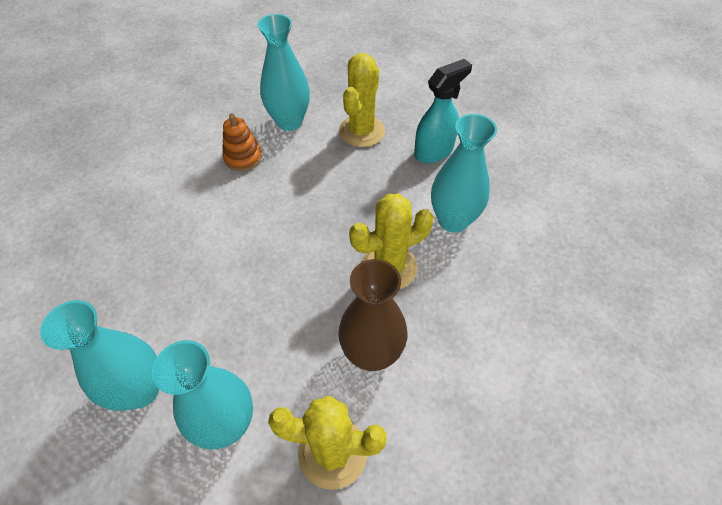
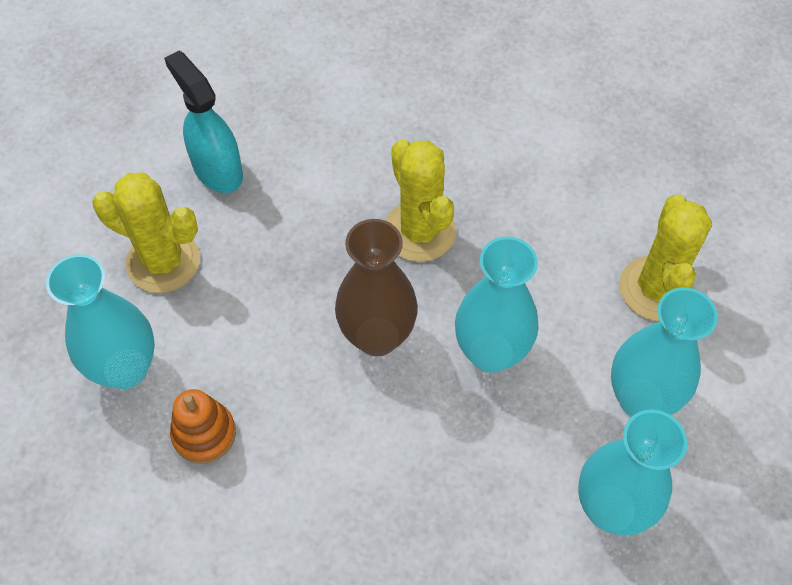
camera: 90 degrees left, 5 degrees up
(372, 354) = (541, 251): brown vase -> brown vase (377, 336)
(453, 220) = (345, 158): turquoise vase -> turquoise vase (491, 353)

